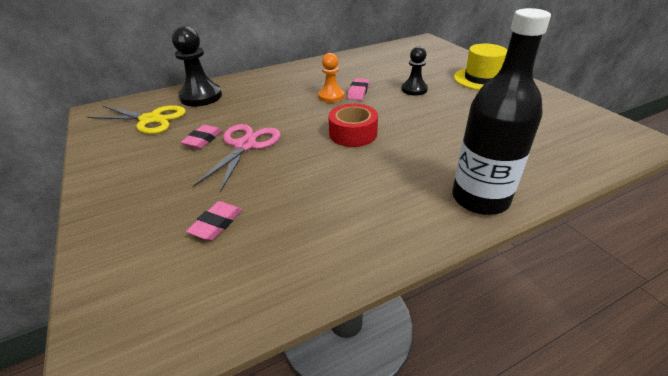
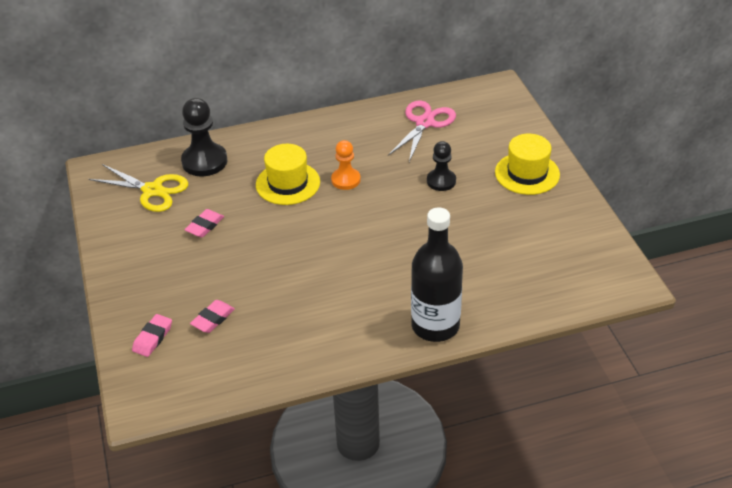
camera: 10 degrees right, 5 degrees up
(245, 146) = (244, 239): pink scissors -> pink scissors (425, 123)
(279, 103) = (288, 183): none -> yellow hat
(353, 133) = (352, 237): red tape -> none
(358, 92) = (377, 177): pink eraser -> pink eraser (153, 338)

